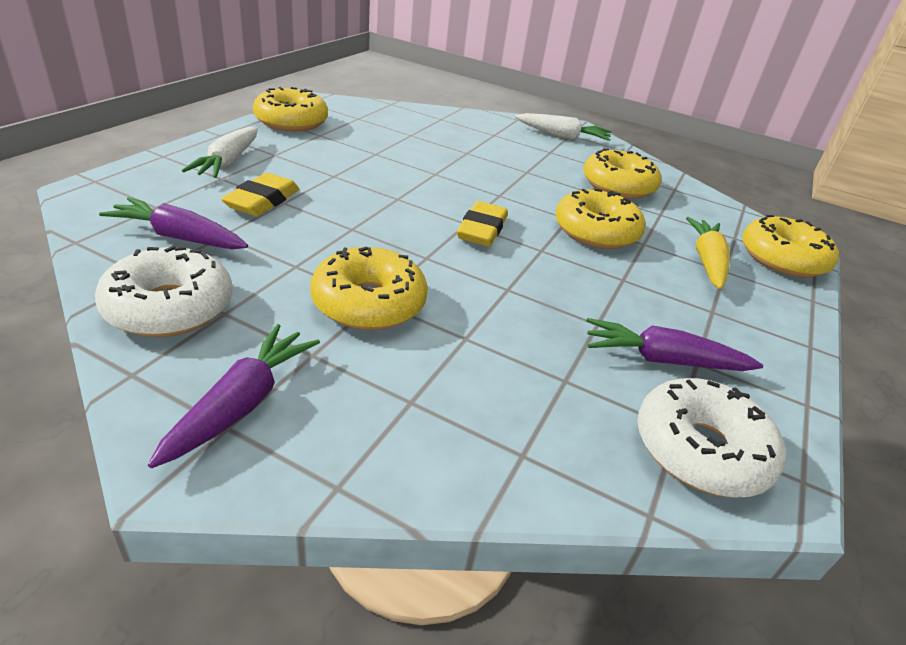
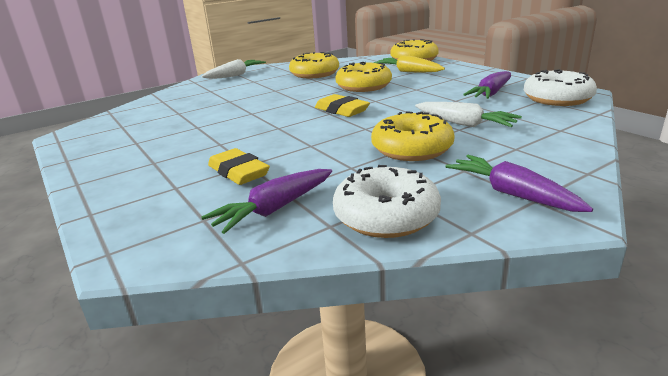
camera: 55 degrees left, 10 degrees down
(228, 162) = (146, 182): white carrot -> white carrot (464, 124)
(291, 121) = (92, 151): yellow donut -> none

